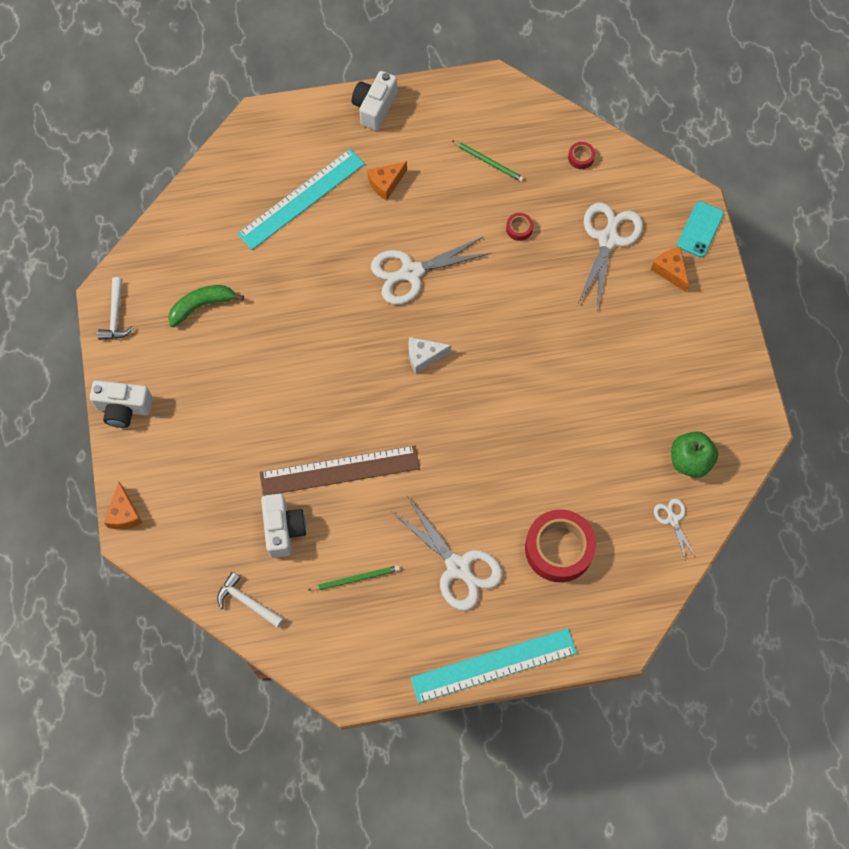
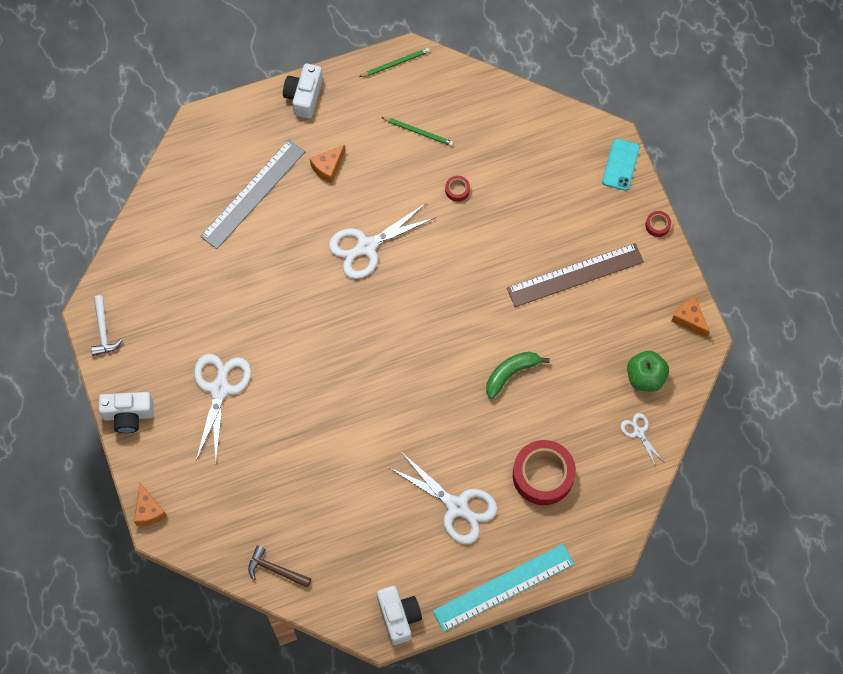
camera: 10 degrees left, 0 degrees up
(202, 306) = (181, 309): green banana -> green banana (511, 373)
(247, 602) = (275, 569): white hammer -> brown hammer
(283, 529) = (295, 500): white camera -> white camera (398, 617)
(302, 199) = (253, 194): turquoise ruler -> grey ruler
(339, 471) = (335, 439): brown ruler -> brown ruler (575, 275)
(356, 578) = (368, 532): green pencil -> green pencil (396, 63)
(424, 357) = (392, 322): white cheese -> none
(581, 157) = (502, 114): red tape -> red tape (657, 225)
(608, 239) = (539, 187): white scissors -> white scissors (220, 389)
(670, 271) = (600, 207): orange cheese -> orange cheese (689, 319)

